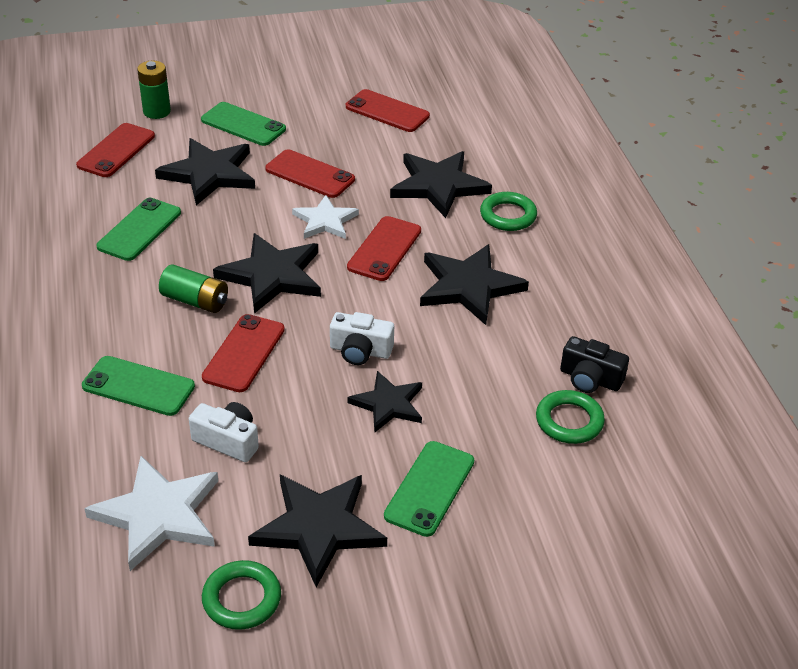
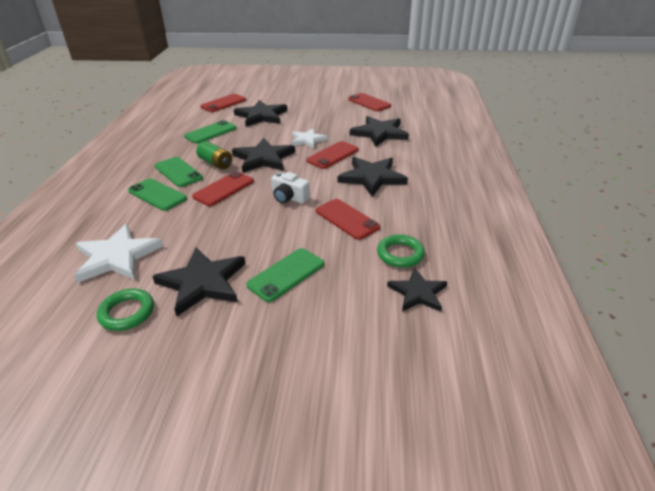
camera: 20 degrees right, 5 degrees down
(157, 111) = (253, 92): green battery -> none
(228, 441) = (184, 227): white camera -> none
(243, 125) = (291, 100): green phone -> green phone (178, 172)
(310, 174) = (312, 121): red phone -> red phone (347, 219)
(388, 404) = (289, 225): black star -> black star (418, 293)
(508, 215) = (413, 150): green ring -> none
(590, 379) = (426, 234): black camera -> none

